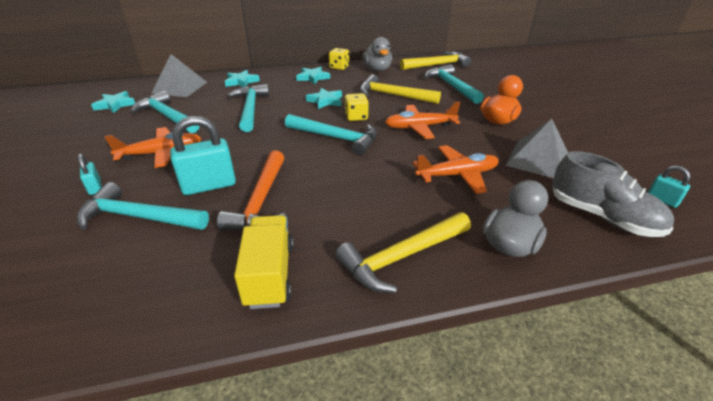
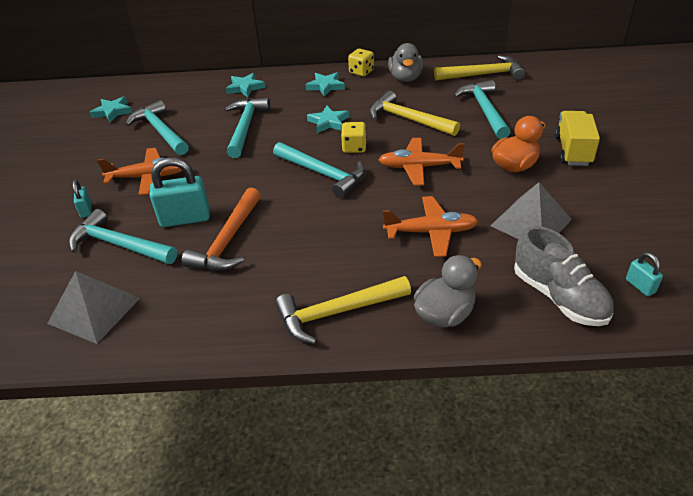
camera: 15 degrees right, 5 degrees up
(180, 87) = (179, 92): grey pyramid -> grey pyramid (94, 310)
(269, 275) = (217, 313): yellow truck -> yellow truck (573, 150)

